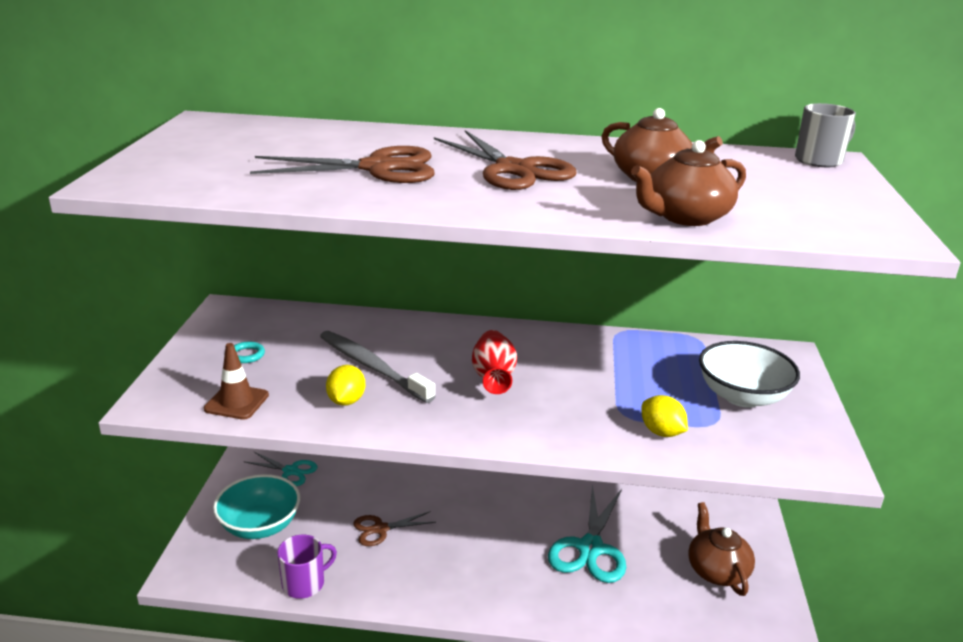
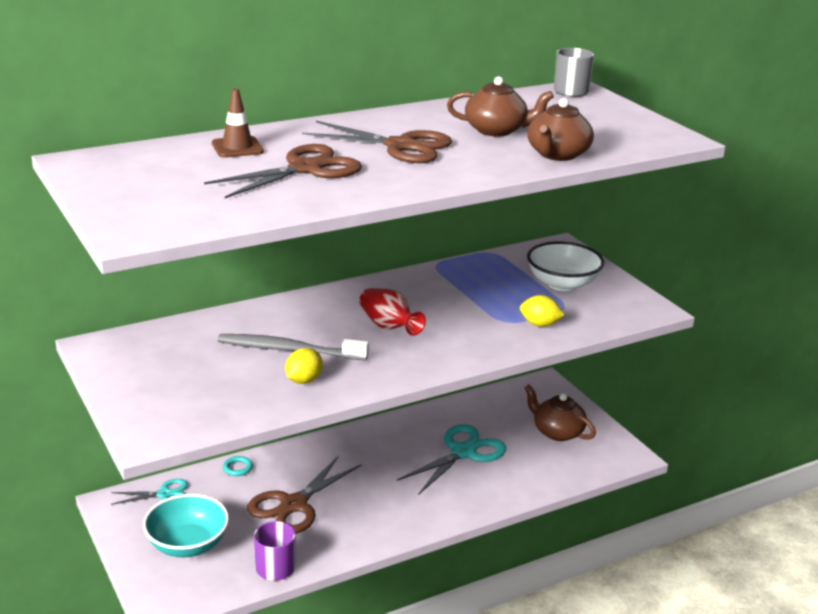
camera: 35 degrees left, 0 degrees up
(236, 402) = (218, 412): brown traffic cone -> brown traffic cone (237, 148)
(246, 355) = (172, 376): turquoise ring -> turquoise ring (237, 468)
(346, 401) = (304, 380): yellow lemon -> yellow lemon turned 60 degrees clockwise
(380, 529) = (294, 505): brown scissors -> brown scissors, size x1.72
(590, 548) = (463, 452): turquoise scissors -> turquoise scissors turned 120 degrees counterclockwise

